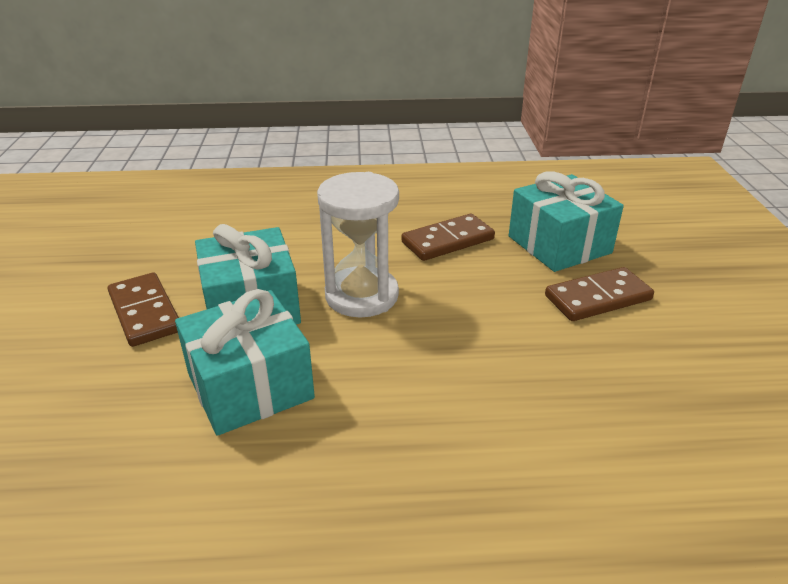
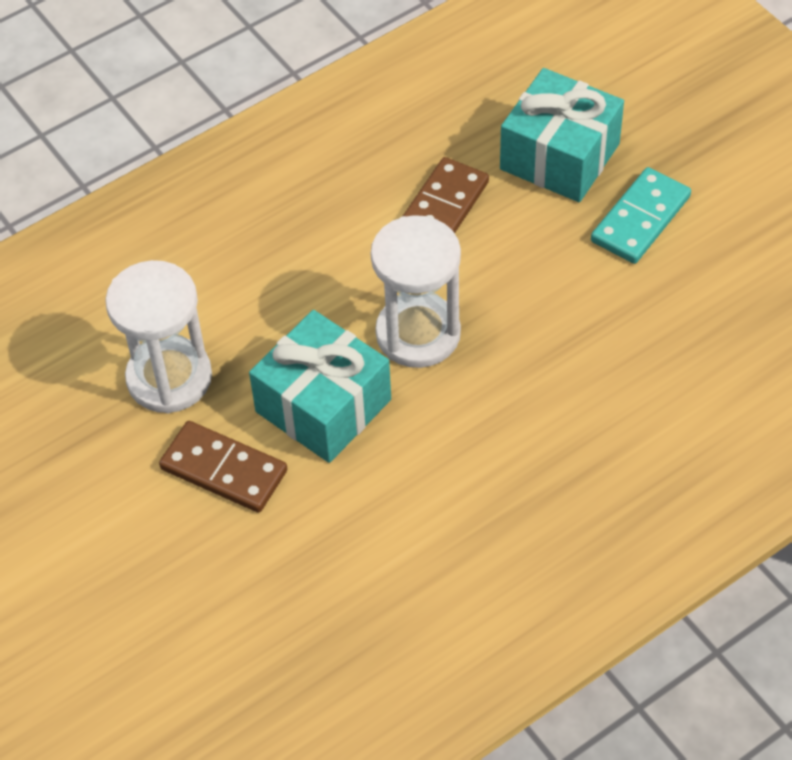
camera: 30 degrees left, 20 degrees up
(180, 253) = (169, 378): none -> white hourglass
(250, 386) = (412, 489): turquoise gift -> none
(598, 298) = (640, 219): brown domino -> turquoise domino

